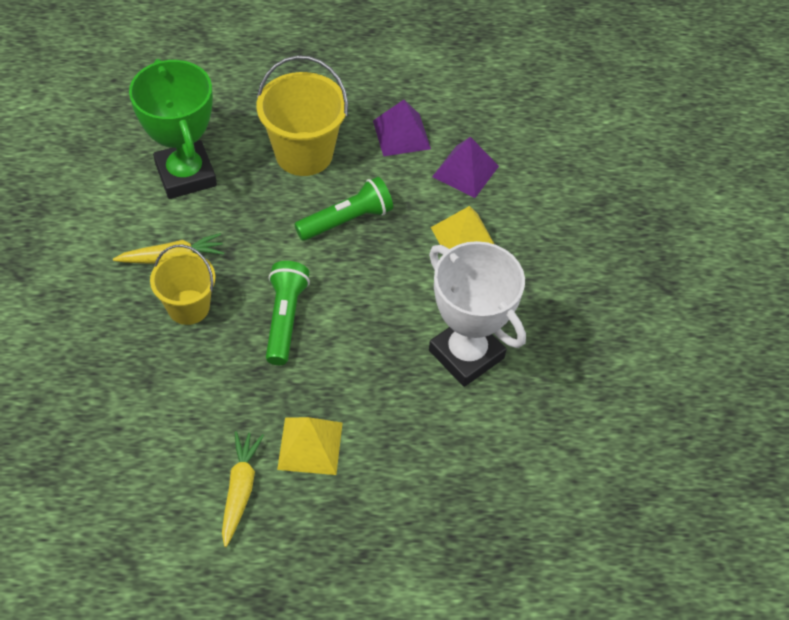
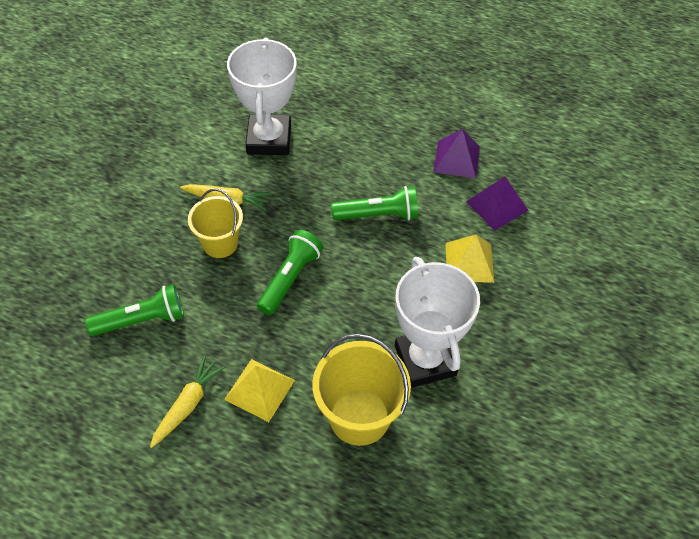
camera: 25 degrees right, 0 degrees up
(142, 420) = (141, 320): none -> green flashlight
(186, 175) = (269, 139): green trophy -> white trophy
(304, 154) = (369, 151): yellow bucket -> yellow bucket (359, 416)

